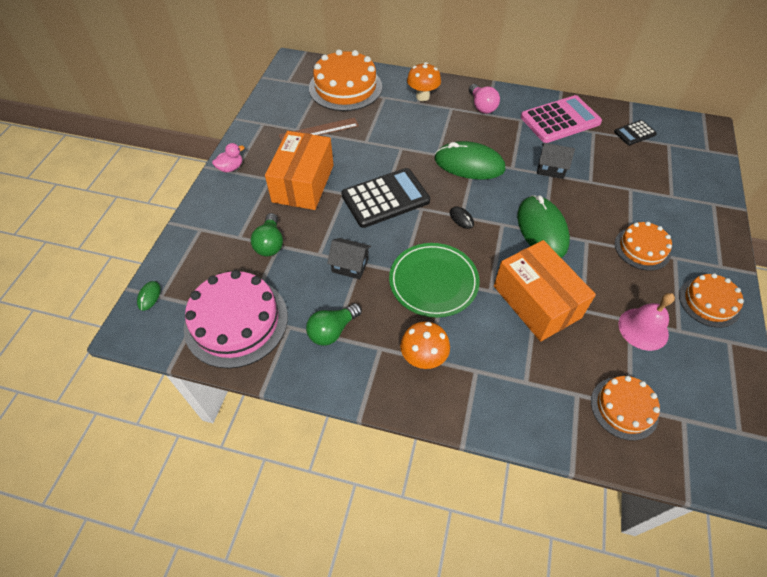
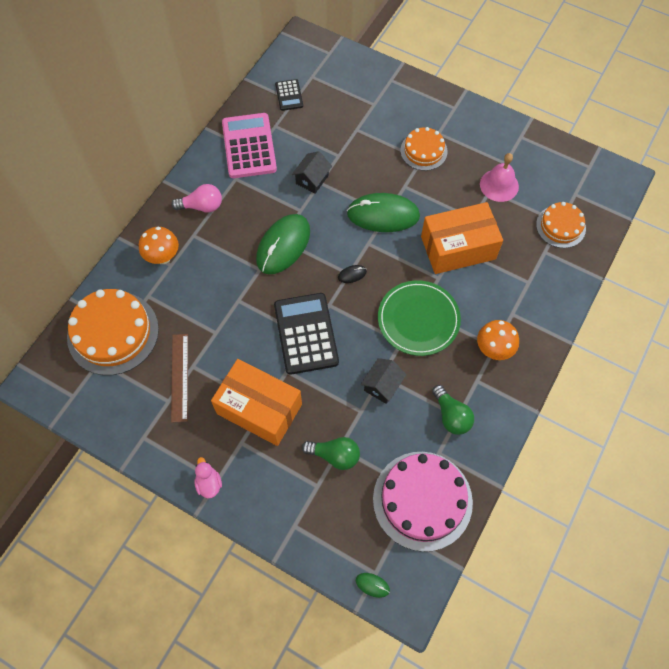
camera: 75 degrees left, 10 degrees up
(709, 302) = (485, 132): orange cake -> none

